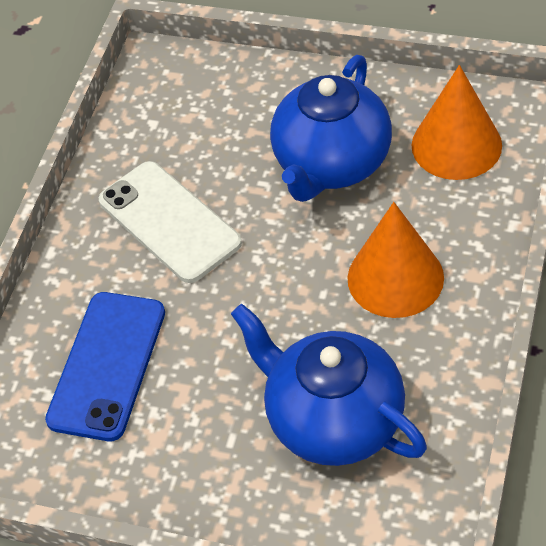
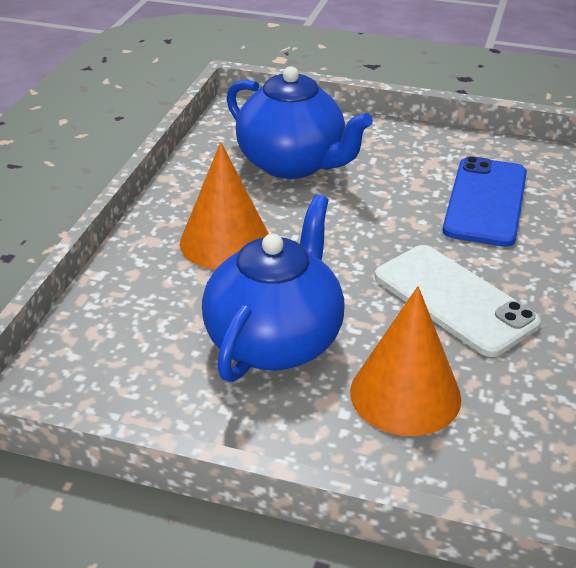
camera: 175 degrees right, 15 degrees down
(456, 145) = (128, 349): orange cone -> orange cone (405, 394)

